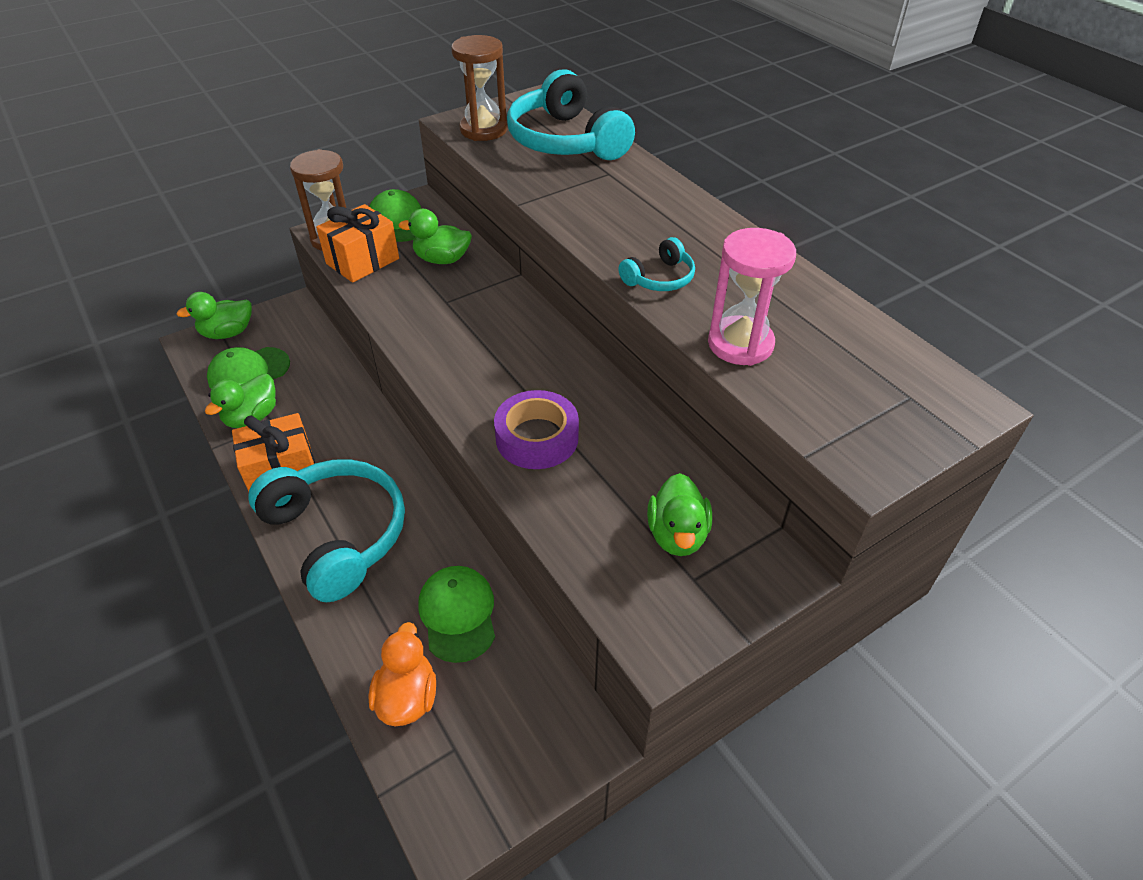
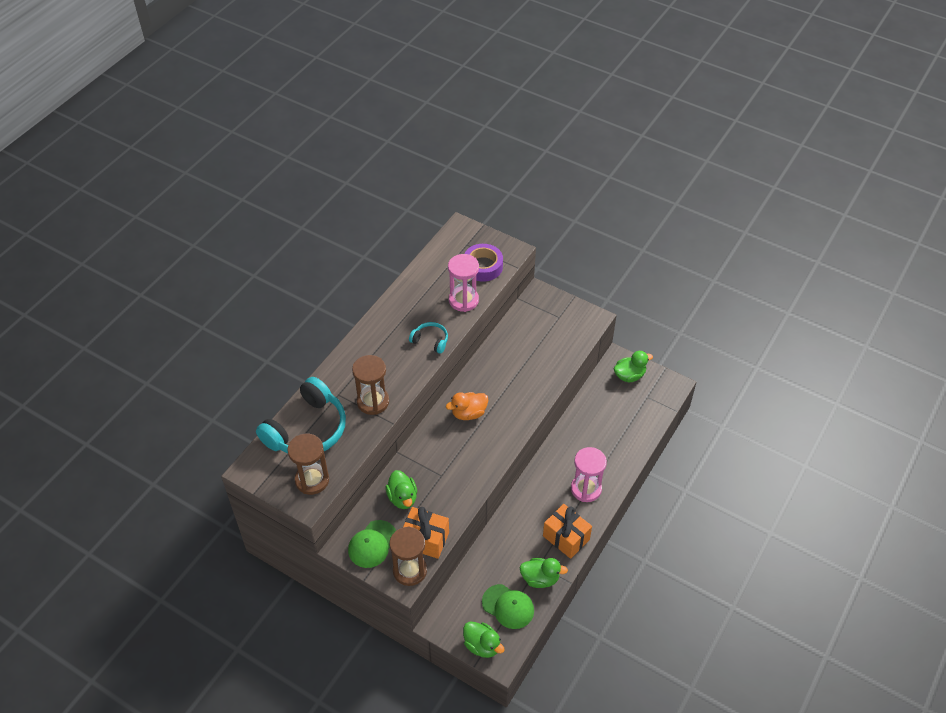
camera: 115 degrees left, 5 degrees up
(337, 535) = (586, 489): turquoise headphones -> pink hourglass
(407, 697) = (639, 421): orange duck -> orange duck (468, 413)
(458, 614) = (595, 422): green cap -> none
(537, 438) = (518, 392): purple tape -> purple tape (483, 266)
(572, 197) = (373, 402): none -> brown hourglass
(677, 535) = (541, 327): green duck -> green duck (629, 375)

